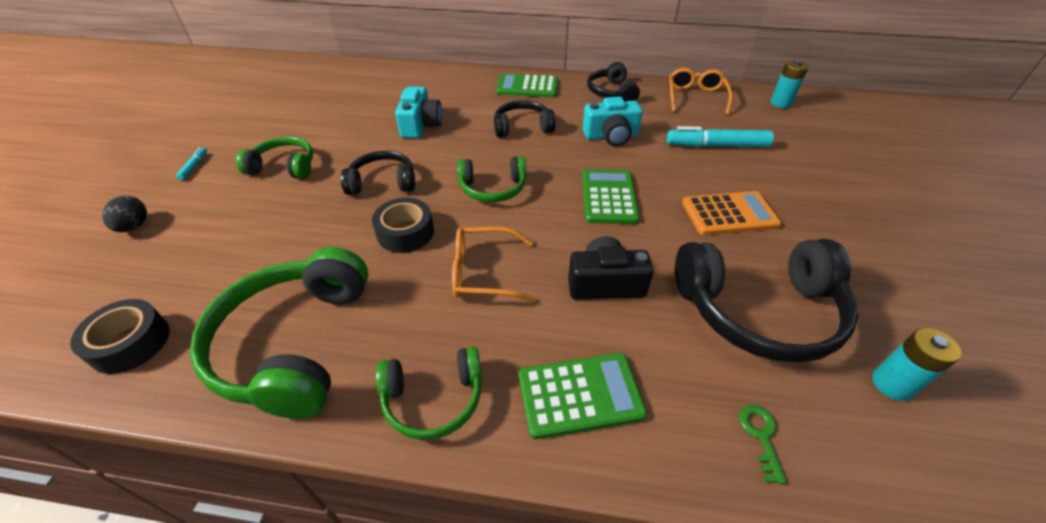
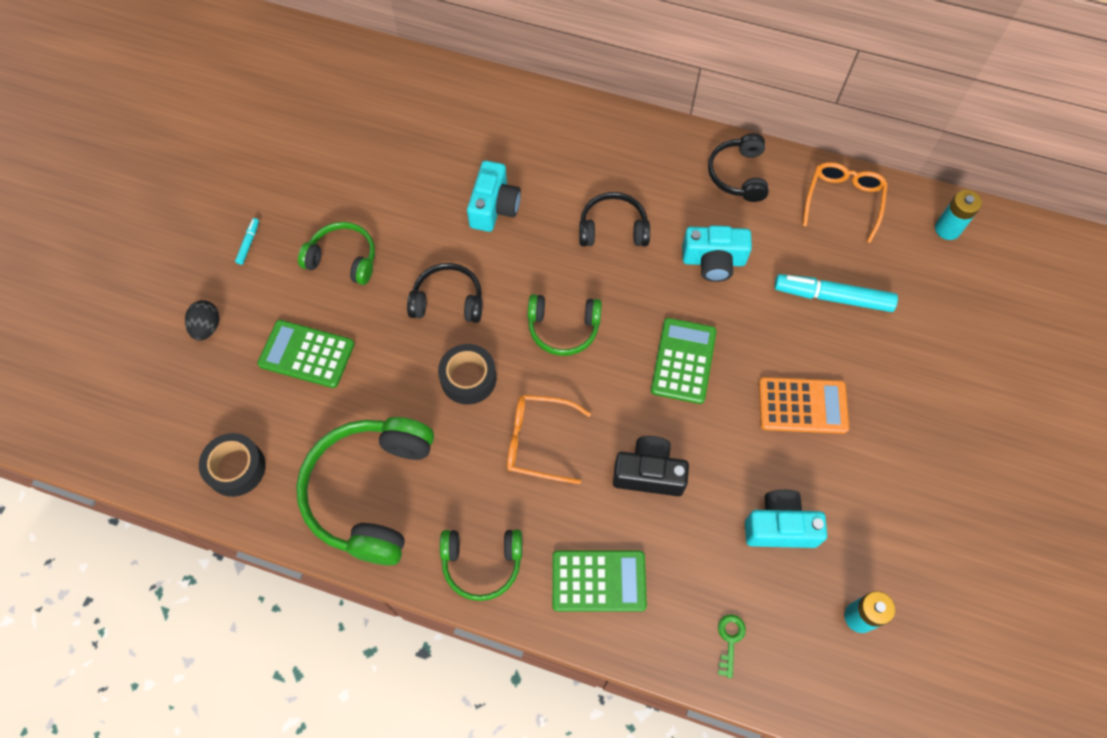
camera: 10 degrees right, 20 degrees up
(527, 87) = (634, 147): green calculator -> green calculator (307, 354)
(758, 310) = (780, 527): black headphones -> turquoise camera

